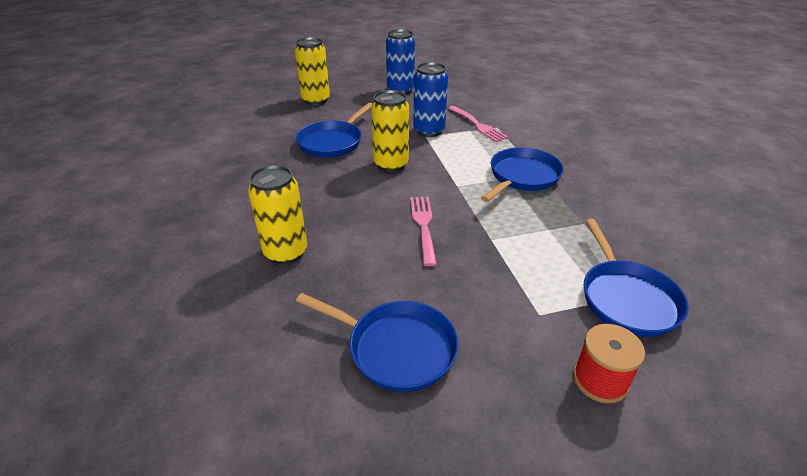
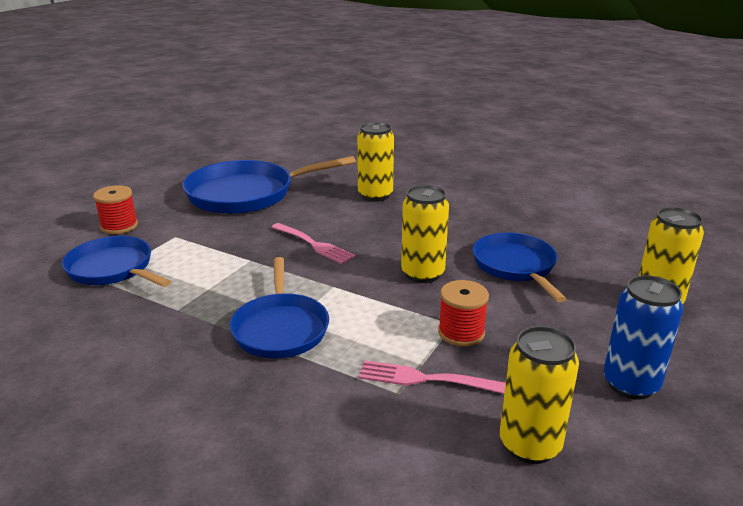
camera: 135 degrees right, 10 degrees down
(396, 348) = (247, 194): blue pan -> blue pan, size x1.54
(429, 131) = (461, 332): blue can -> red spool
(471, 96) = (530, 445): none -> yellow can

